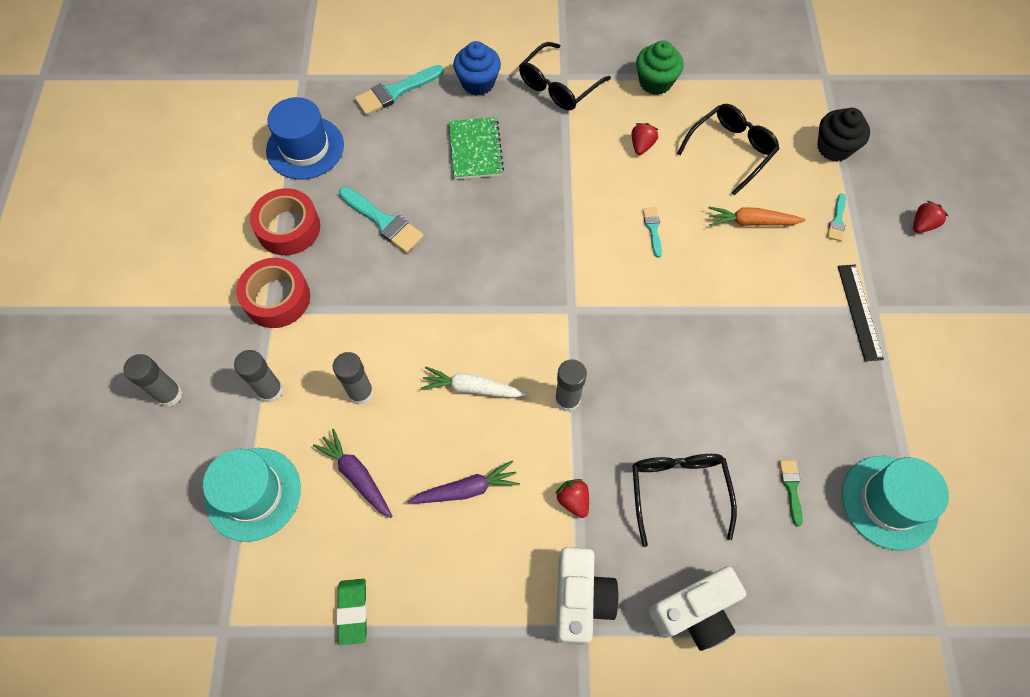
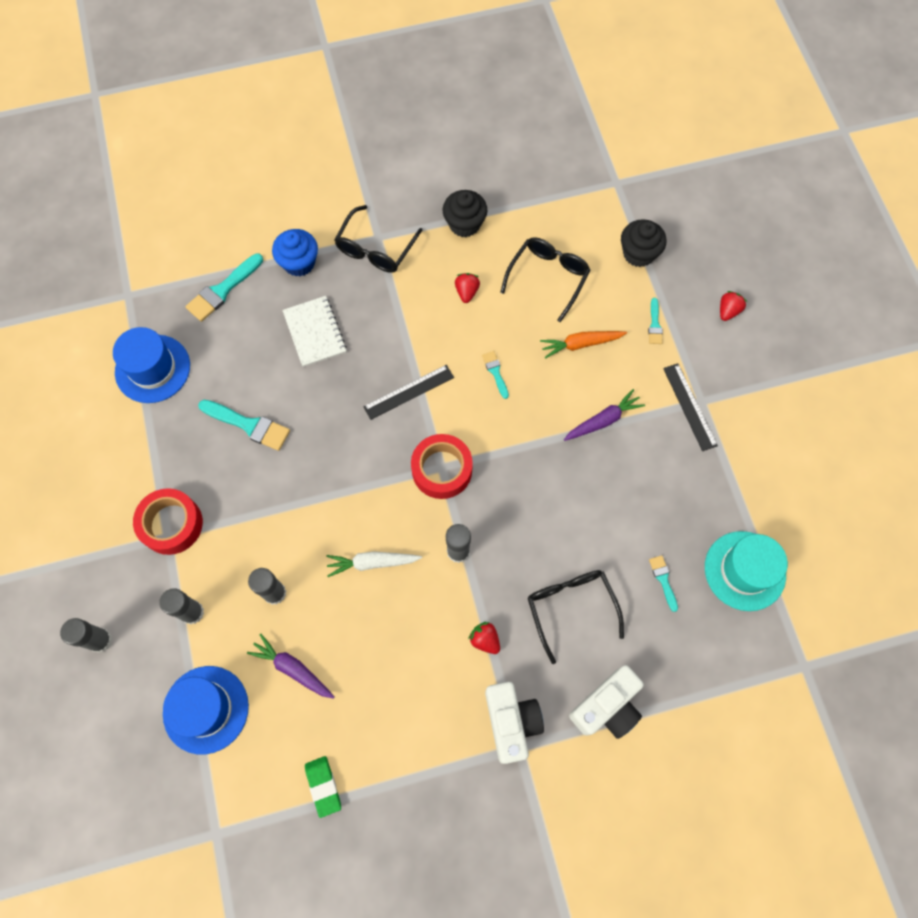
camera: 15 degrees left, 5 degrees up
(253, 494) = (206, 709): turquoise hat -> blue hat
(288, 228) = (161, 453): red tape -> red tape (442, 470)
(466, 489) = (391, 655): purple carrot -> purple carrot (603, 420)
(475, 150) = (315, 332): green notebook -> white notebook
(556, 227) = (408, 392): none -> black ruler
(655, 82) = (464, 224): green cupcake -> black cupcake
(791, 488) = (663, 580): green brush -> turquoise brush

